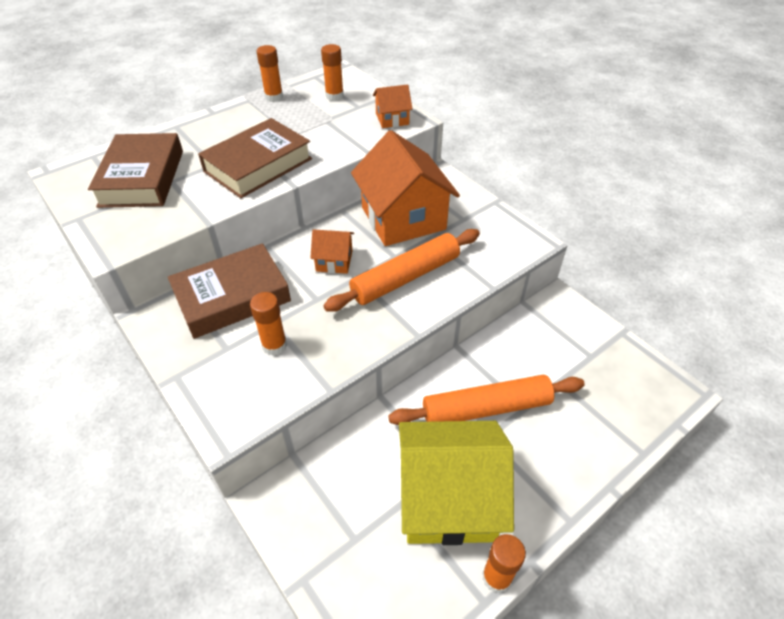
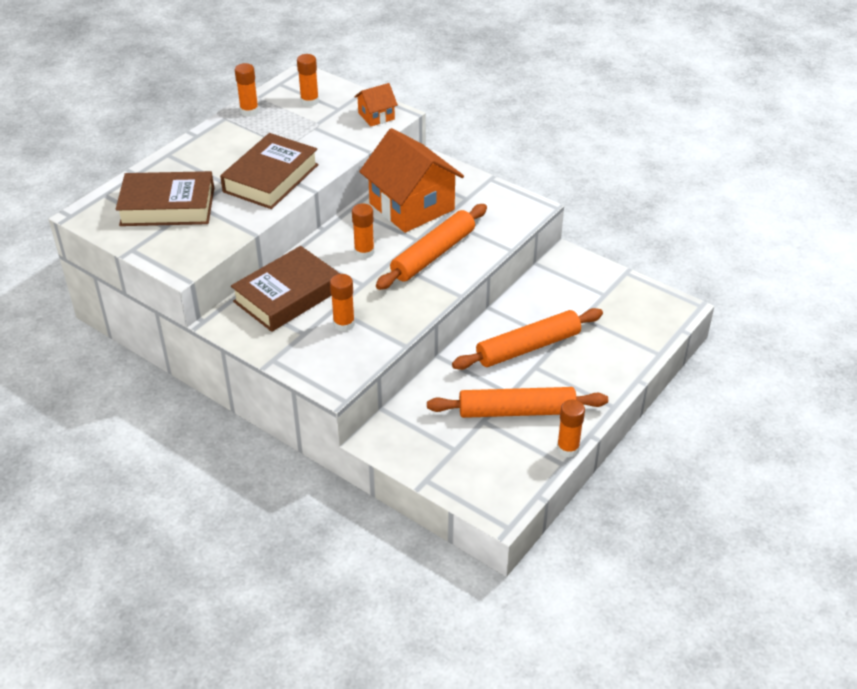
camera: 15 degrees left, 5 degrees down
(142, 178) = (167, 206): brown book -> brown book turned 75 degrees counterclockwise
(334, 261) = (364, 252): orange house -> orange glue stick
(448, 498) = (516, 411): yellow house -> orange rolling pin

